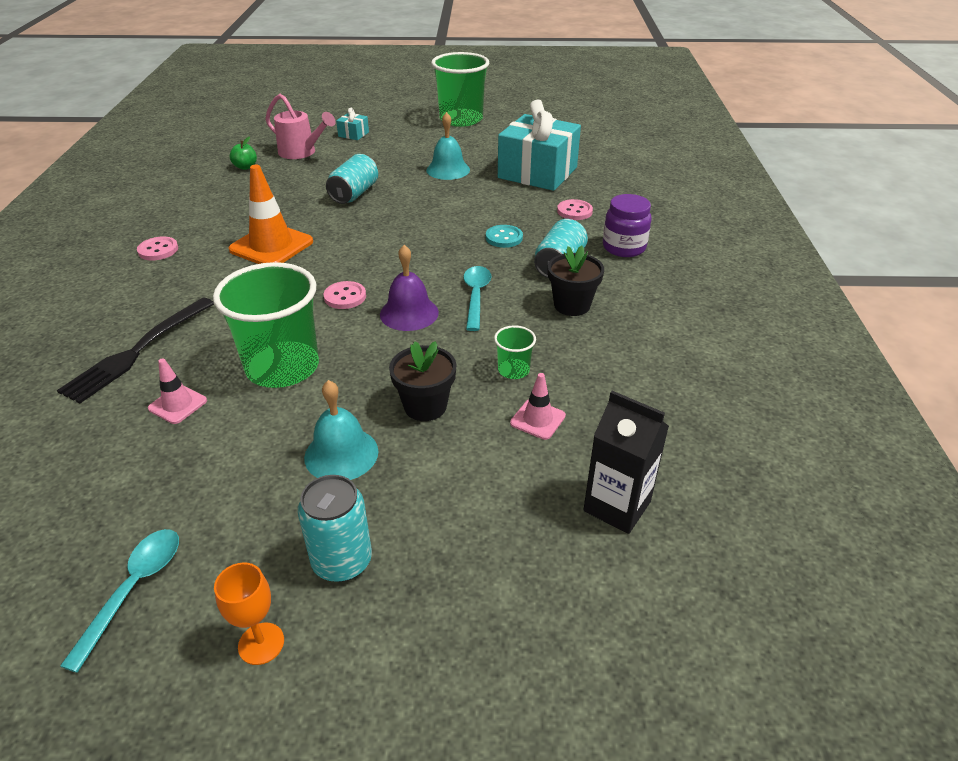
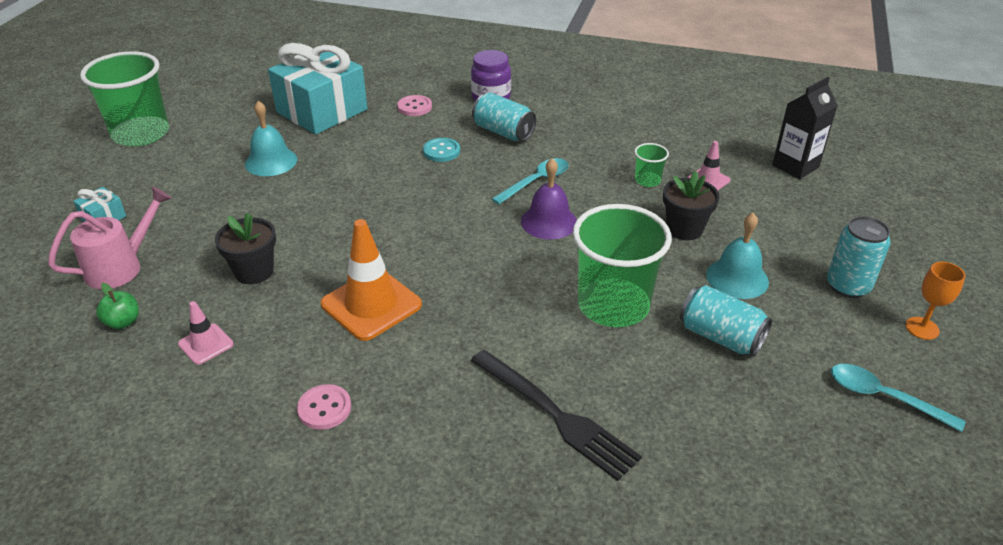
camera: 75 degrees left, 0 degrees up
(178, 404) = (657, 378): pink traffic cone -> pink traffic cone (206, 344)
(345, 297) = (505, 257): pink button -> none
(354, 194) = (281, 232): turquoise can -> turquoise can (720, 337)
(476, 296) = (536, 182): turquoise spoon -> turquoise spoon turned 120 degrees clockwise
(572, 305) = (568, 138): black flower pot -> black flower pot (254, 271)

